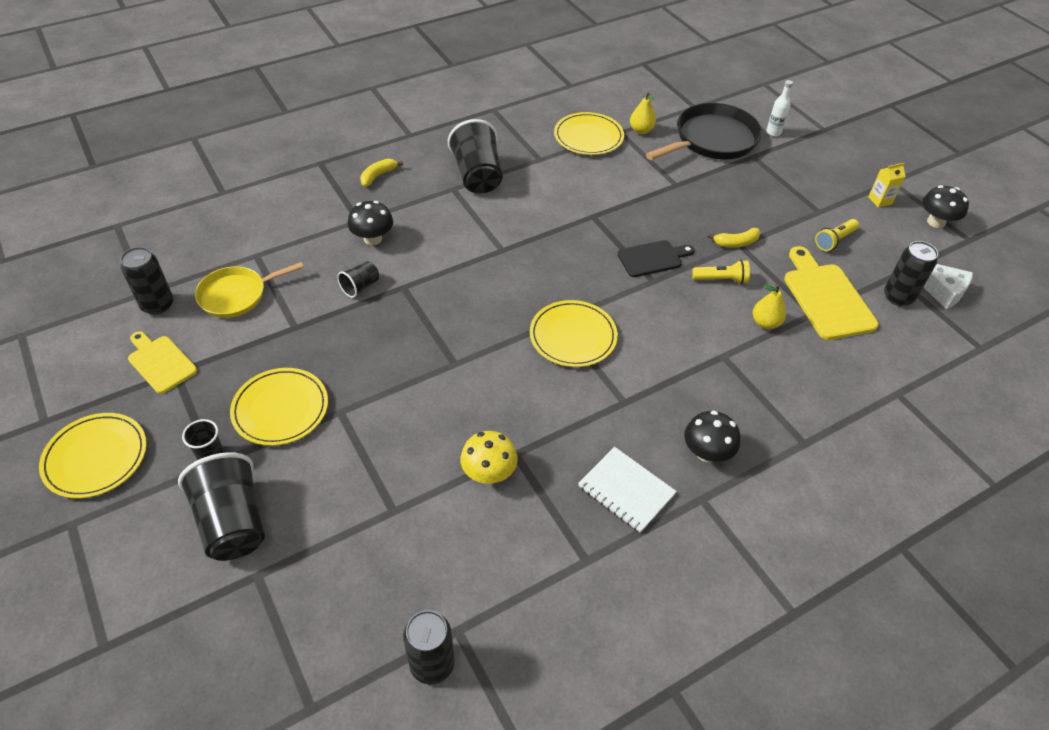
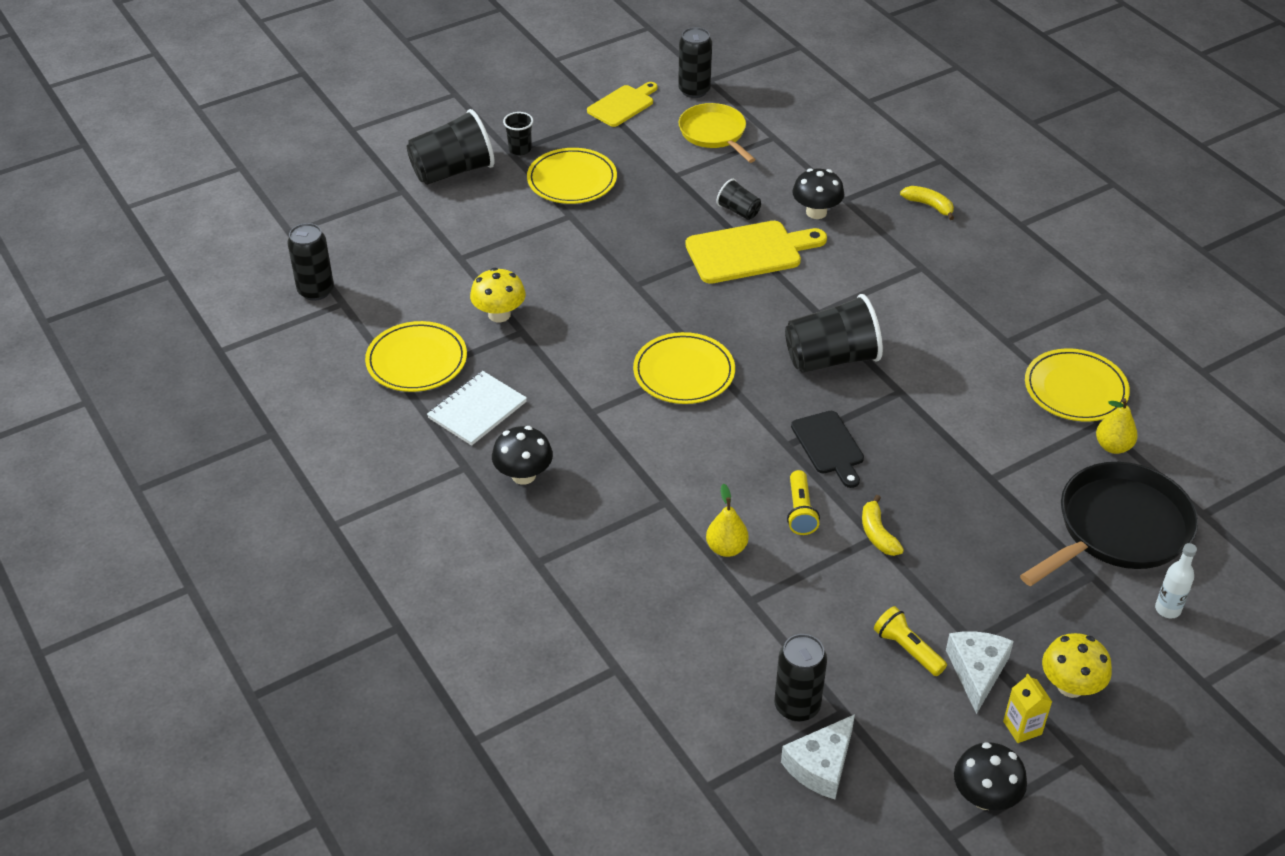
camera: 90 degrees right, 5 degrees down
(96, 457) = (518, 92): yellow plate -> yellow plate (416, 361)
(477, 176) = (953, 286): black cup -> black cup (831, 359)
(712, 140) = (1118, 528): black pan -> black pan turned 90 degrees counterclockwise
(826, 297) = (783, 620): yellow cutting board -> yellow cutting board (749, 252)
(842, 177) = (1070, 686): none -> yellow mushroom
(843, 213) = (977, 671): none -> white cheese

